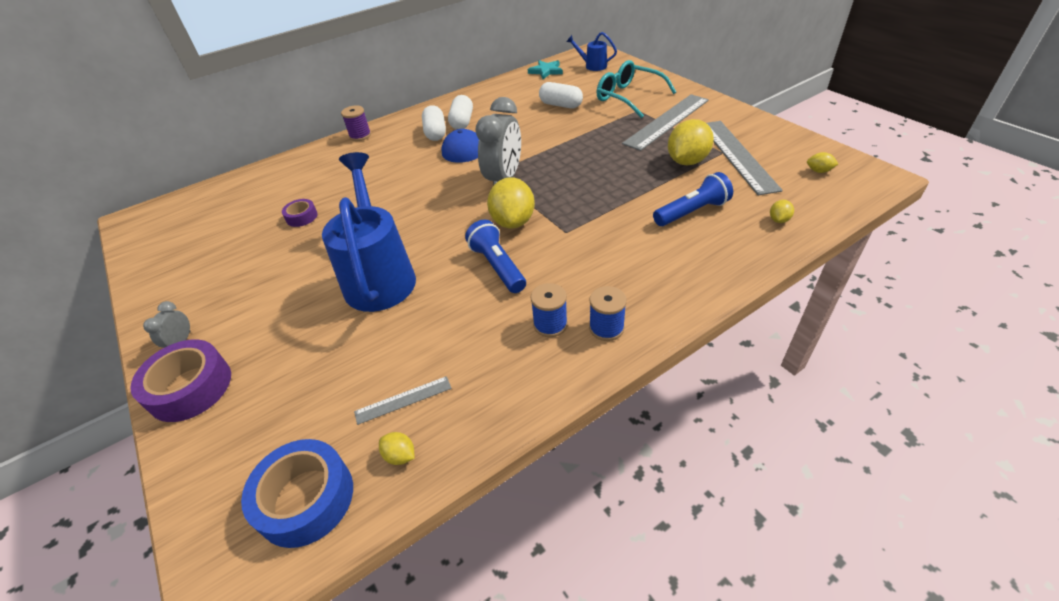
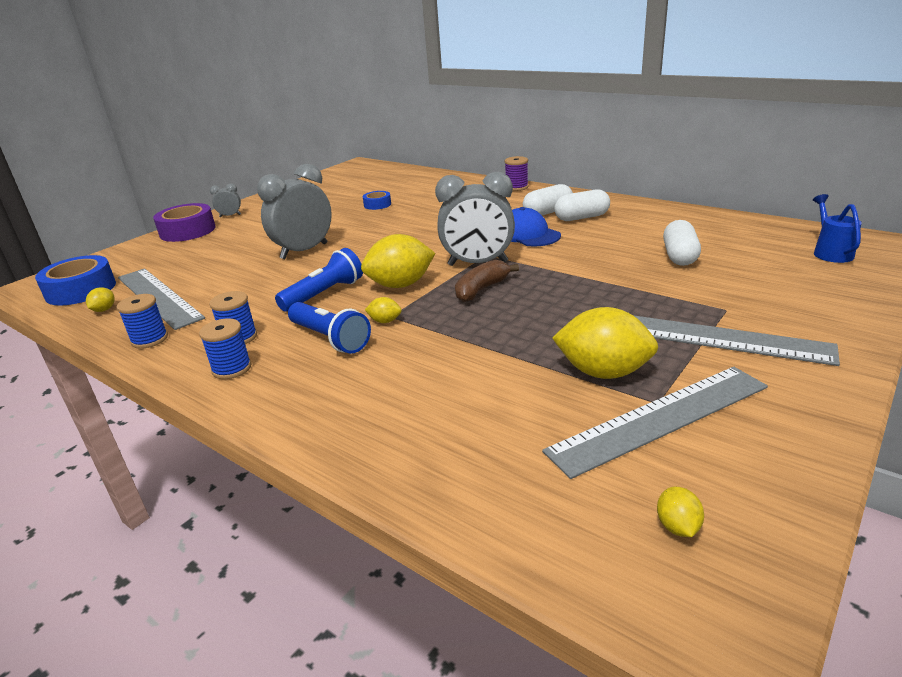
camera: 70 degrees right, 15 degrees down
(301, 217) = (377, 205): purple tape -> blue tape
(379, 276) = (304, 251): blue watering can -> grey clock
(403, 400) = (159, 297): grey ruler -> grey ruler, size x2.12
(513, 396) = (149, 339): none -> blue spool
(546, 71) = (767, 228): turquoise star -> none
(551, 184) = (481, 289): none -> brown banana
(629, 97) = (760, 296): turquoise glasses -> none
(692, 212) = (466, 394): blue flashlight -> blue flashlight (330, 339)
(778, 220) = (478, 481): yellow lemon -> yellow lemon (385, 321)

